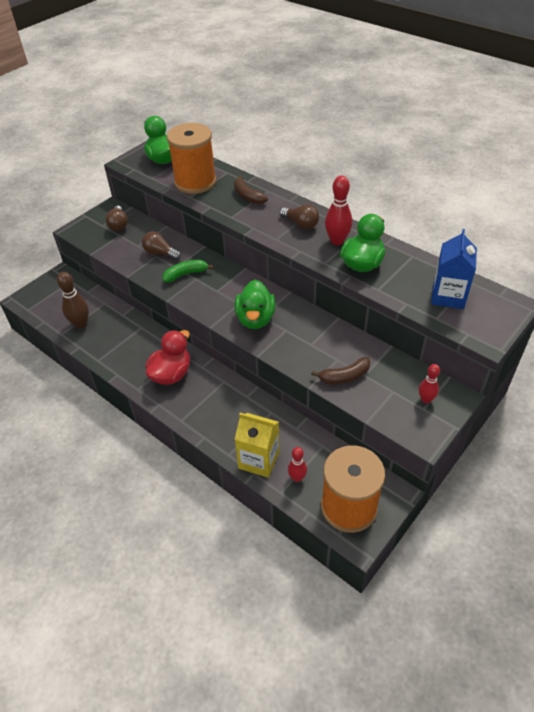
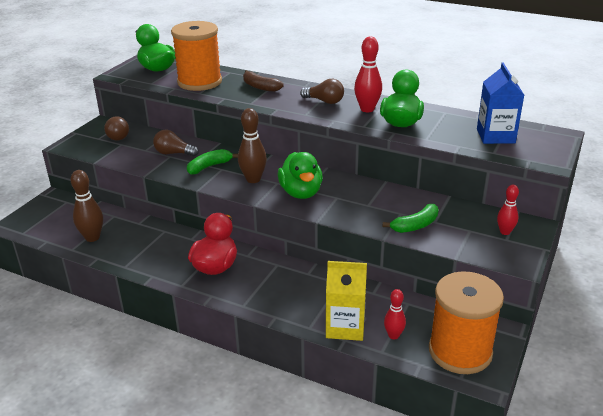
camera: 15 degrees left, 15 degrees down
(219, 296) = (253, 179): none -> brown bowling pin
(344, 376) = (415, 225): brown banana -> green banana

